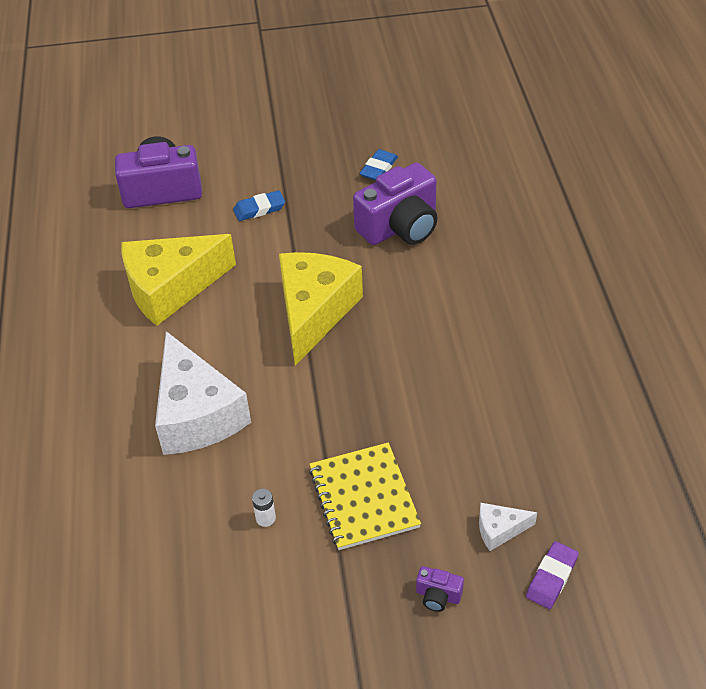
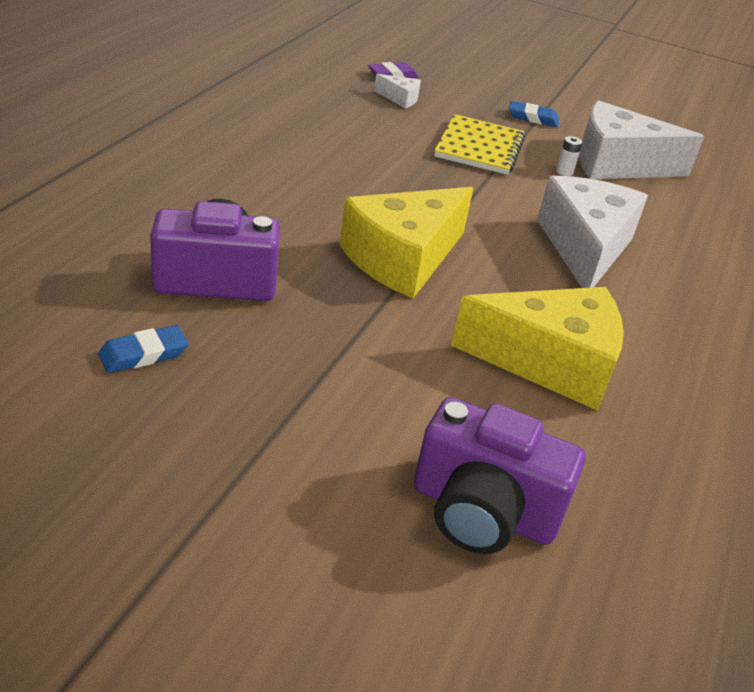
camera: 155 degrees left, 10 degrees down
(222, 578) = (617, 164): none -> white cheese
(259, 209) = (361, 394): blue eraser -> blue eraser (533, 118)
(438, 596) = (472, 99): purple camera -> none

